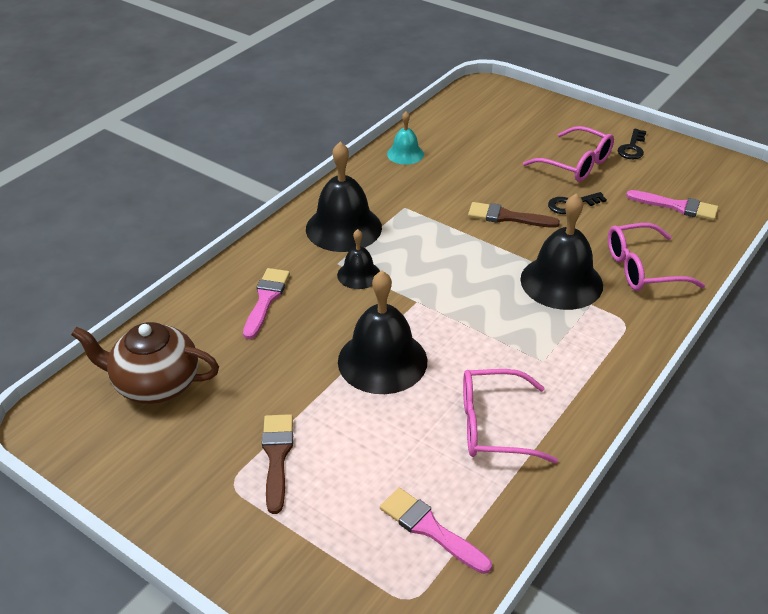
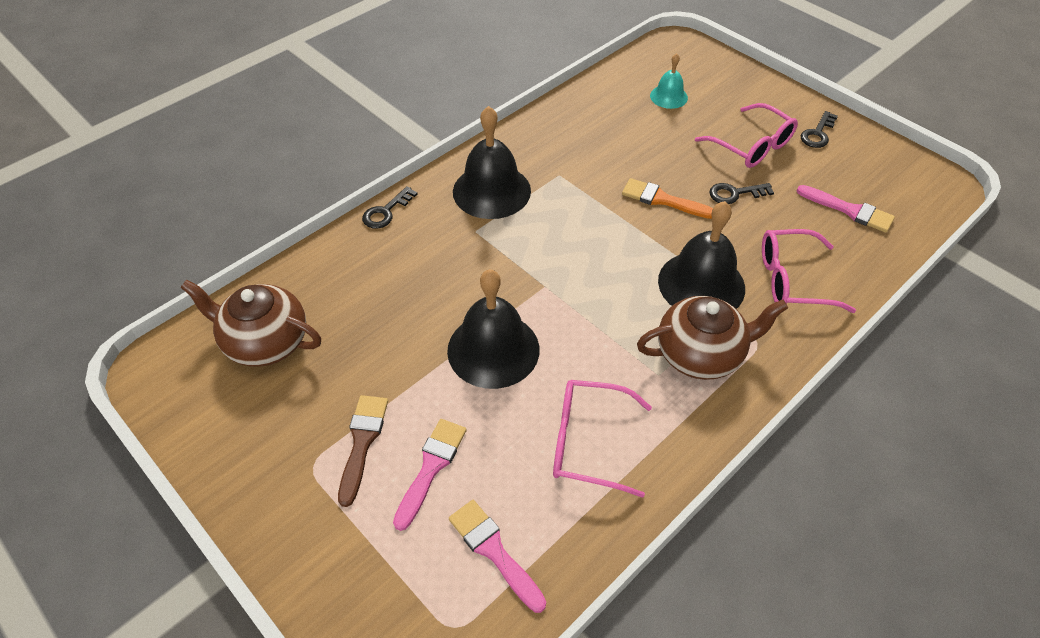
camera: 10 degrees right, 10 degrees up
(245, 257) = (386, 212): none -> black key
(266, 300) = (394, 263): pink brush -> pink brush (431, 468)
(359, 274) = (494, 247): black bell -> none
(405, 154) = (575, 113): turquoise bell -> turquoise bell (668, 96)
(507, 217) = (663, 200): brown brush -> orange brush
(576, 339) = (700, 354): none -> brown teapot

